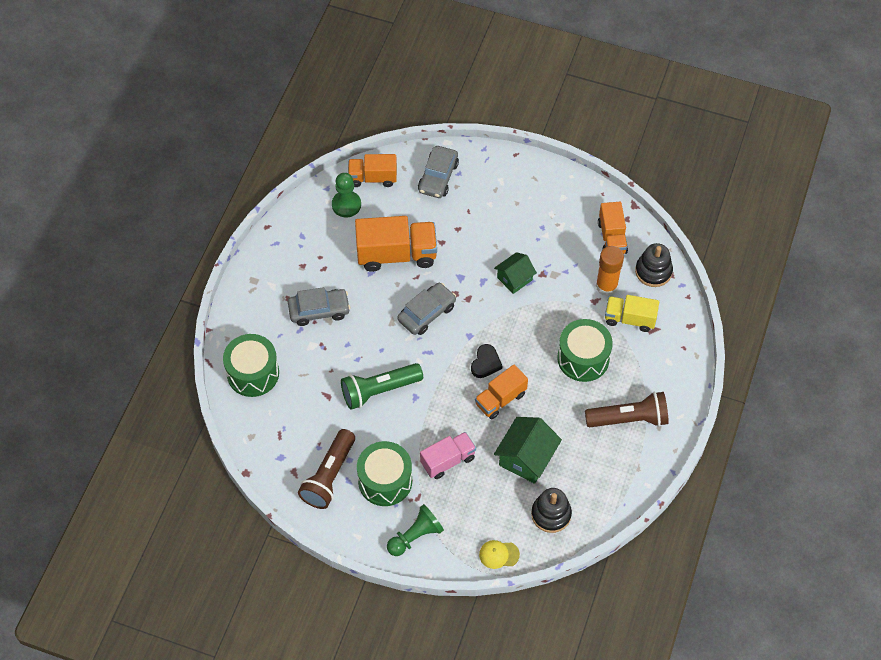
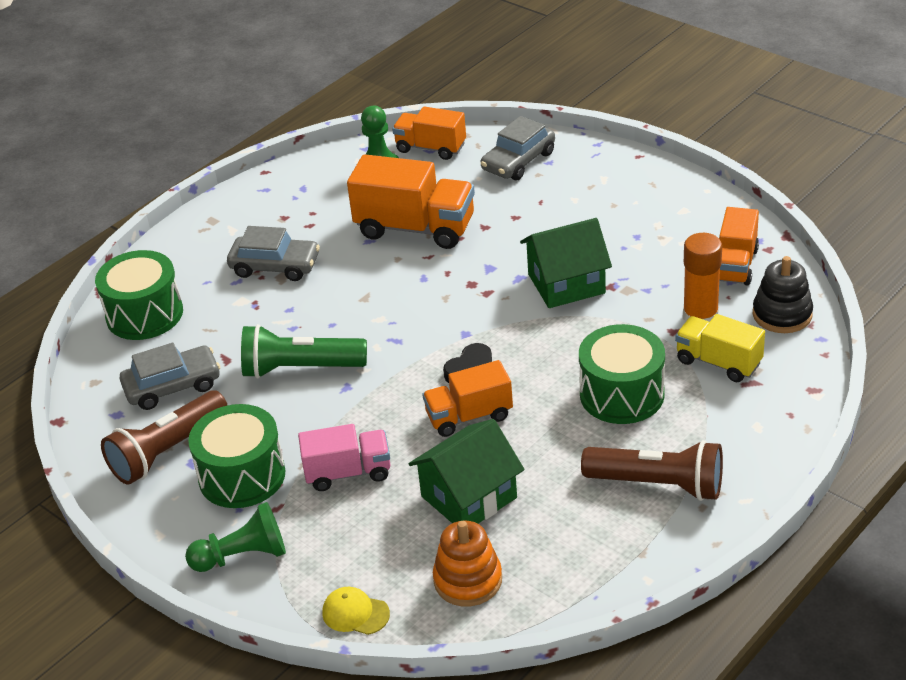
camera: 25 degrees right, 20 degrees down
(426, 313) = (419, 297): grey car -> grey car (172, 386)
(514, 278) = (566, 284): green house -> green house, size x1.53
(551, 514) = (468, 580): black stacking toy -> orange stacking toy

